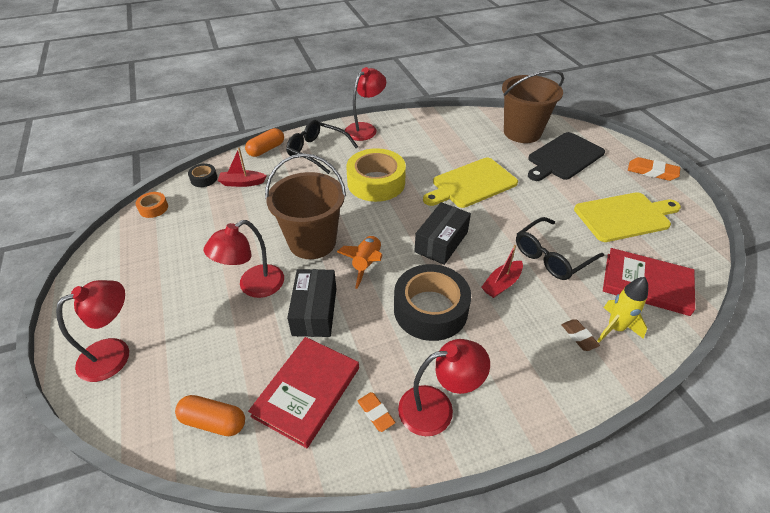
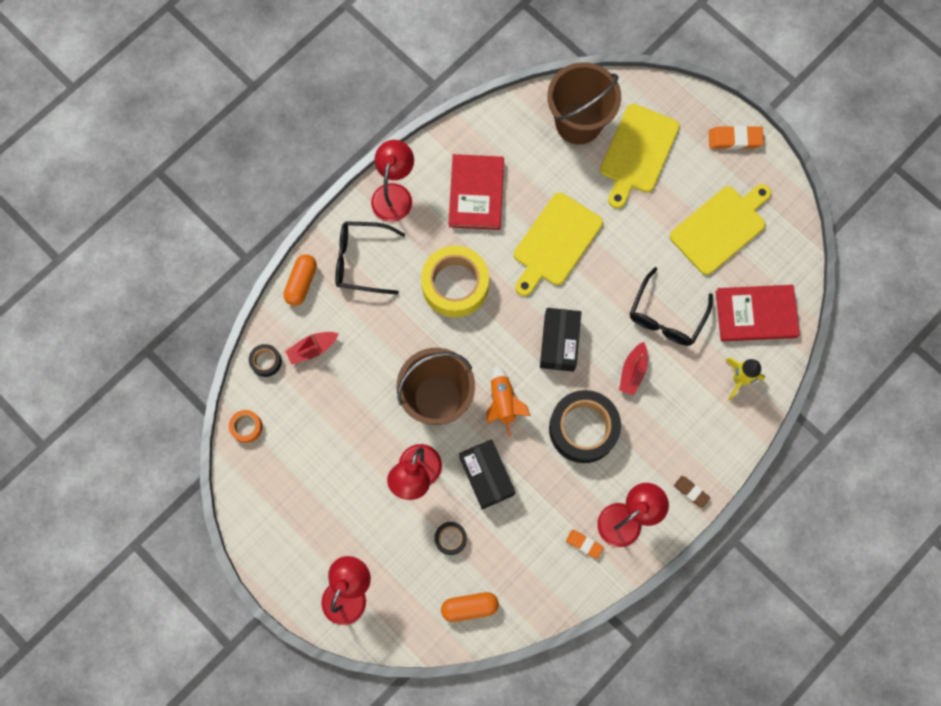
camera: 25 degrees left, 30 degrees up
(244, 348) = (450, 538): none -> black tape
(307, 391) = (523, 551): red book -> red book (476, 193)
(564, 157) = (637, 152): black cutting board -> yellow cutting board
(579, 336) = (712, 401): brown eraser -> brown eraser (691, 492)

